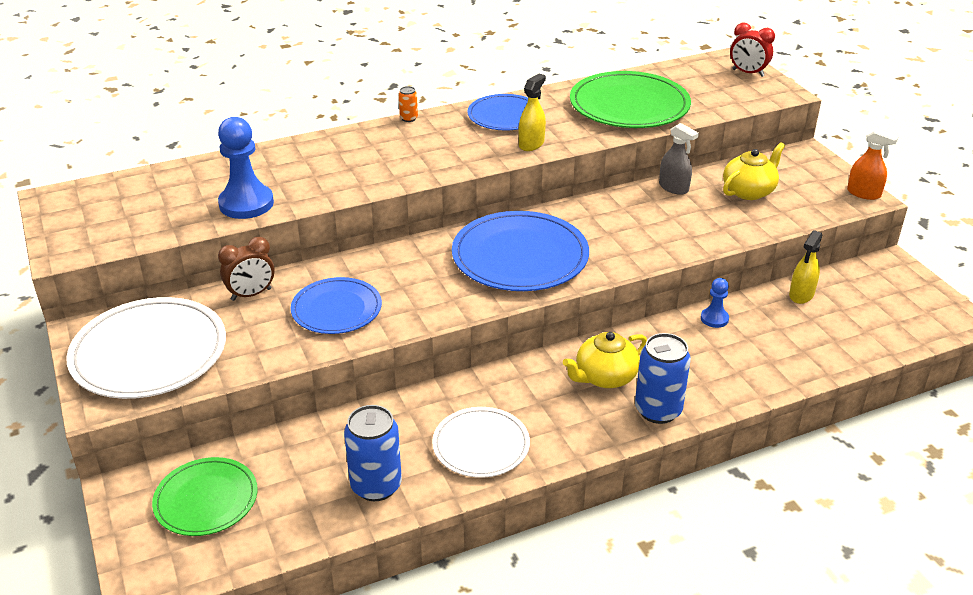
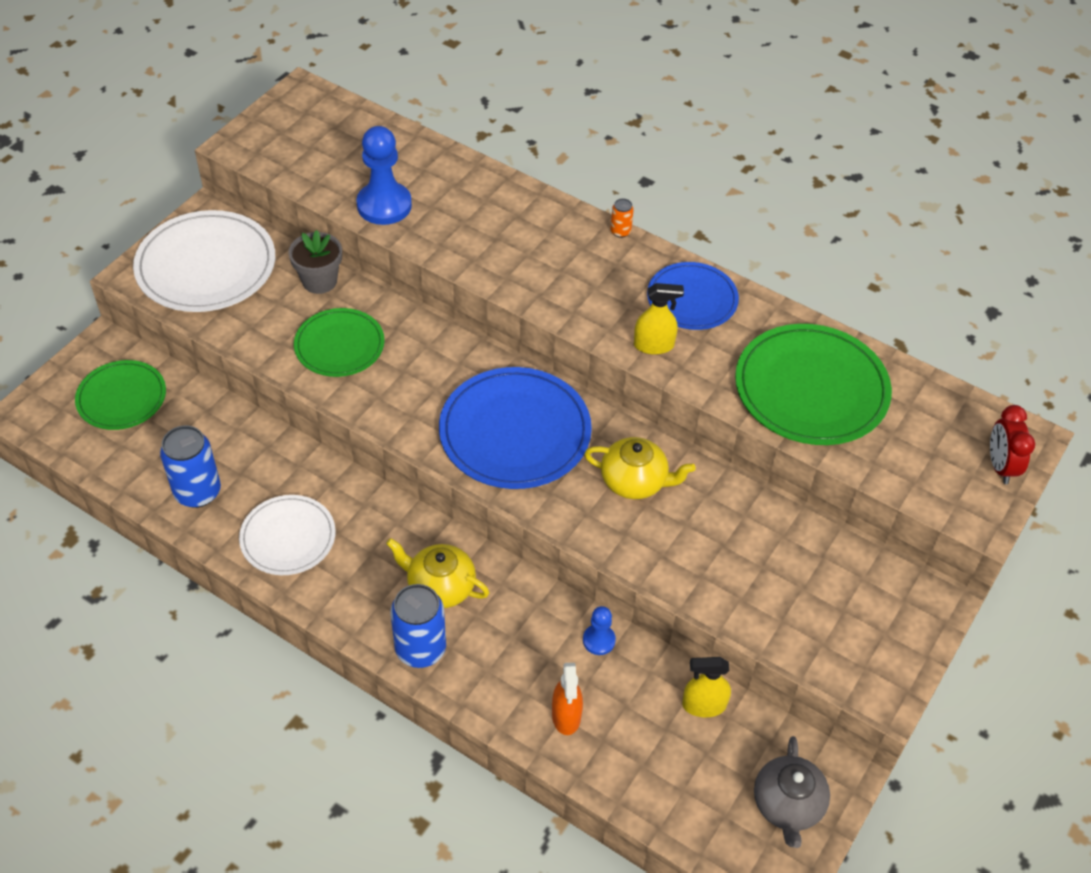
camera: 55 degrees right, 15 degrees up
(251, 294) = (319, 281): brown clock -> grey flower pot
(336, 309) = (339, 345): blue plate -> green plate
(673, 187) = (746, 502): grey spray bottle -> none
(749, 191) = (798, 574): yellow teapot -> yellow teapot (635, 481)
(863, 193) = (893, 689): orange spray bottle -> orange spray bottle (566, 716)
(901, 292) = (787, 805): none -> grey teapot

